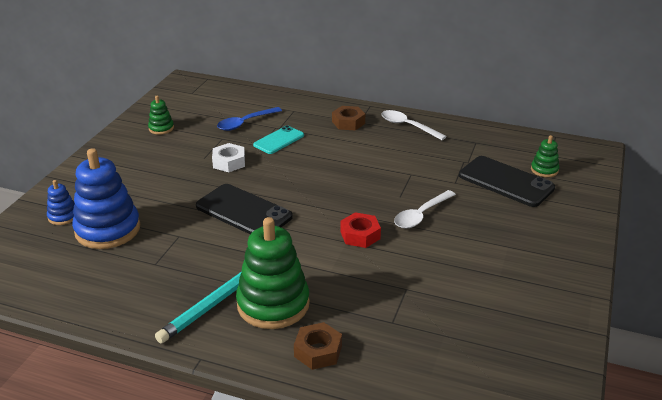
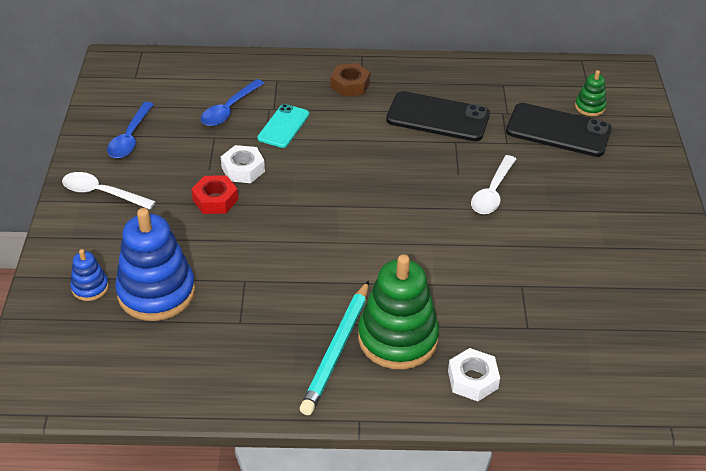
camera: 20 degrees left, 10 degrees up
(161, 128) = (130, 138): green stacking toy -> blue spoon
(243, 211) = (299, 232): black phone -> black phone (438, 117)
(318, 351) = (472, 379): brown nut -> white nut
(360, 235) = (442, 232): red nut -> red nut (215, 200)
(408, 126) = (419, 77): white spoon -> white spoon (102, 193)

